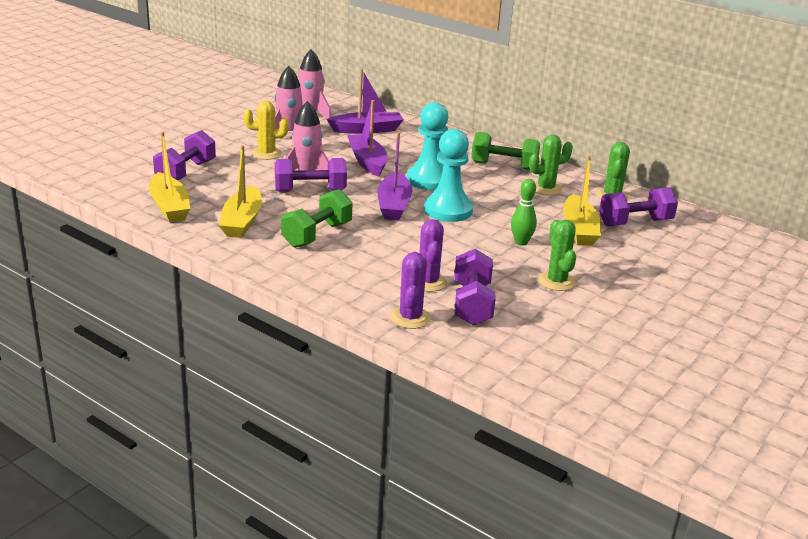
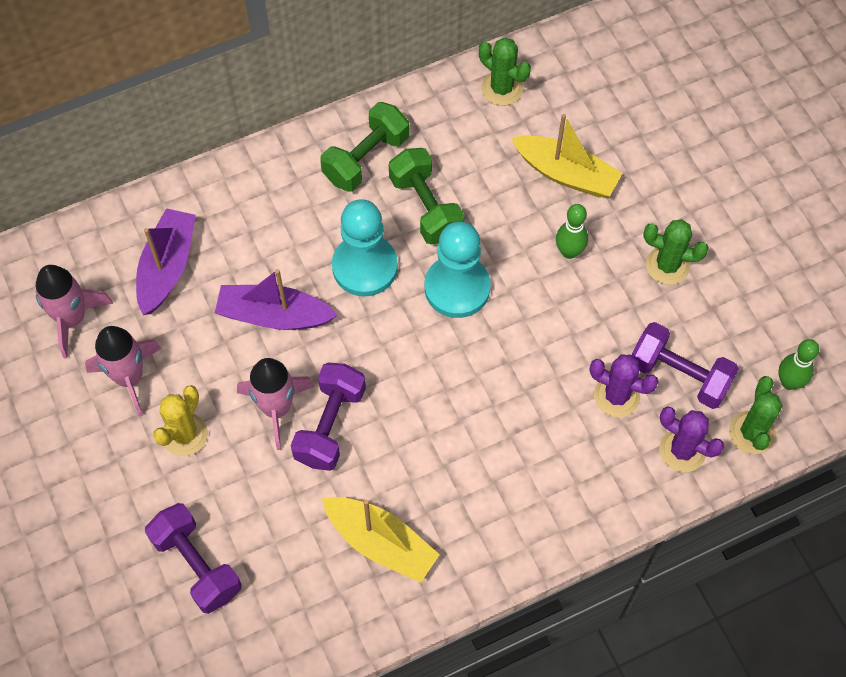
camera: 60 degrees left, 35 degrees up
(169, 207) = (297, 620): yellow boat -> none
(317, 235) = (456, 467): green dumbbell -> green dumbbell (426, 207)
(393, 205) = (416, 343): purple boat -> none
(519, 355) = (789, 382): none -> green bowling pin
(546, 189) = (450, 148): green cactus -> green cactus (752, 432)
(635, 222) = (575, 106): purple dumbbell -> none

